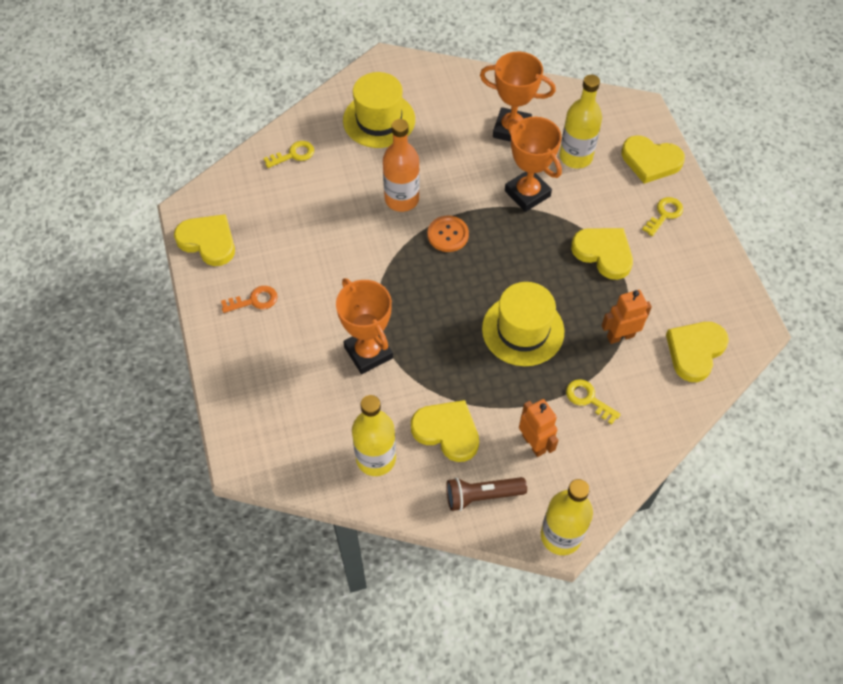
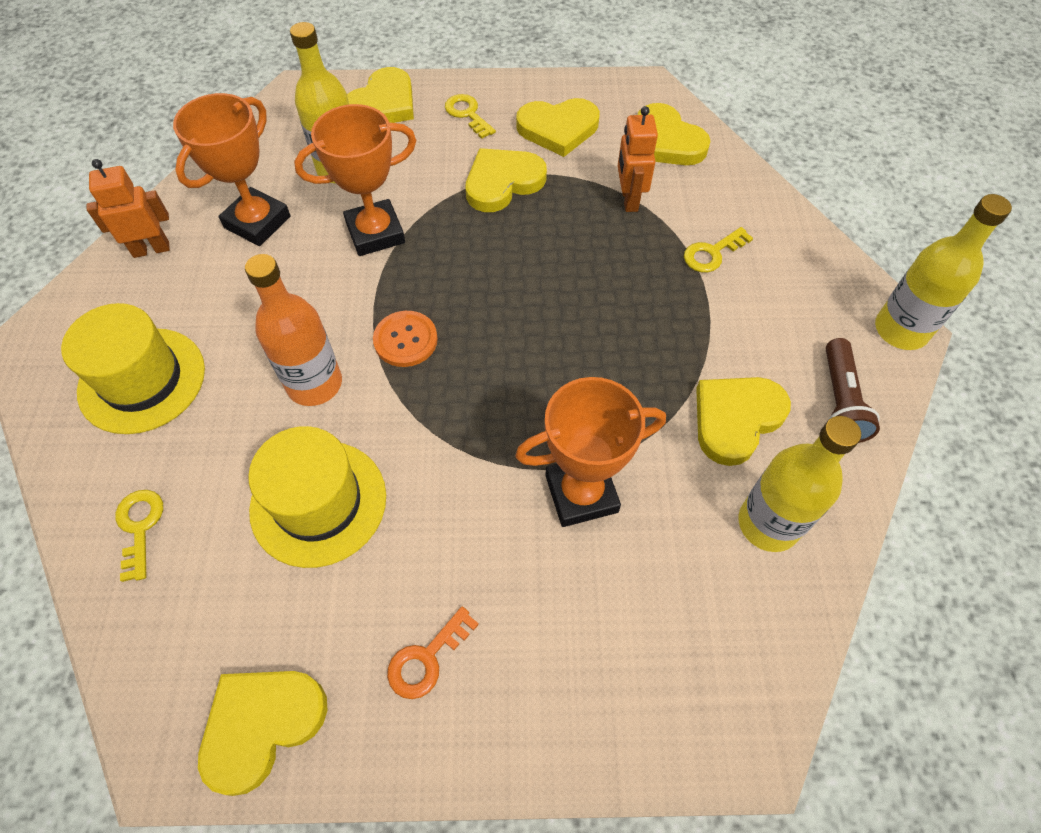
camera: 75 degrees left, 0 degrees up
(254, 300) = (427, 659): orange key -> orange key turned 135 degrees counterclockwise
(523, 330) = (593, 293): yellow hat -> yellow hat (318, 502)
(534, 443) = (768, 324): orange robot -> orange robot (151, 249)
(675, 275) = (558, 129): none -> yellow heart

